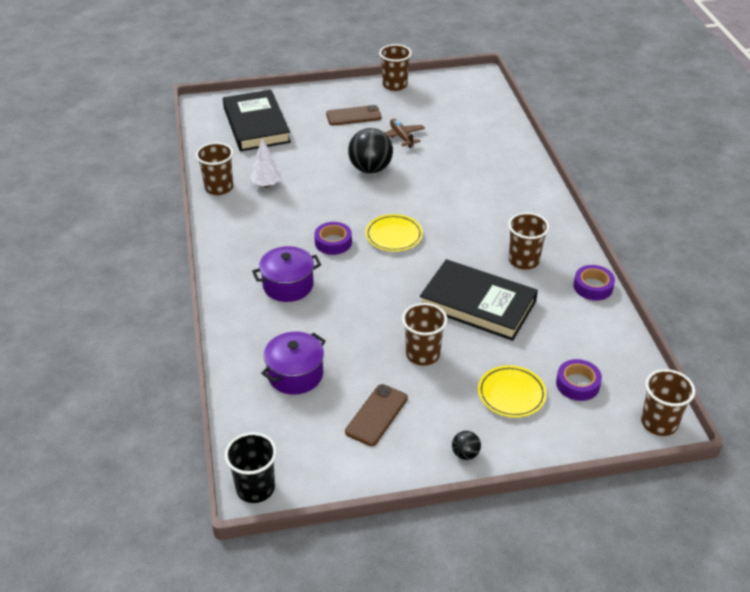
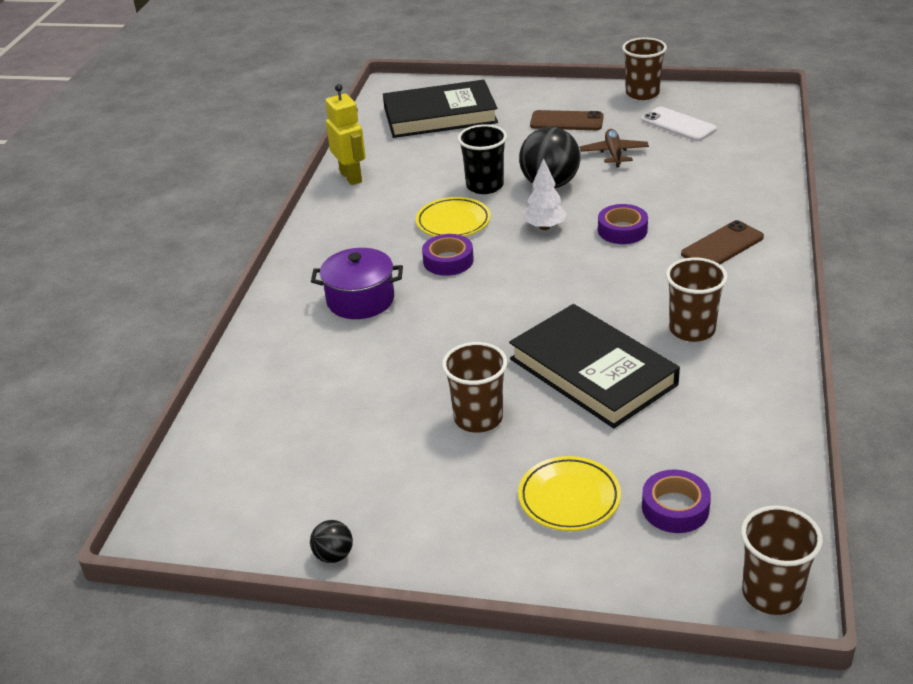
camera: 25 degrees right, 5 degrees down
(219, 188) = (351, 177): brown cup -> yellow robot
(255, 488) = (165, 529): black cup -> black cup (485, 186)
(256, 125) = (440, 115): black book -> black book turned 75 degrees clockwise
(266, 185) = (409, 182): white tree -> white tree (544, 227)
(295, 374) = (301, 406): purple pot -> none
(376, 415) = (370, 479): brown phone -> brown phone (722, 246)
(394, 236) = (531, 267): yellow plate -> yellow plate (453, 222)
(433, 107) = (678, 125): none -> white phone
(465, 454) = (456, 560): black ball -> black ball (334, 555)
(593, 287) = (775, 383): purple tape -> purple tape (622, 230)

